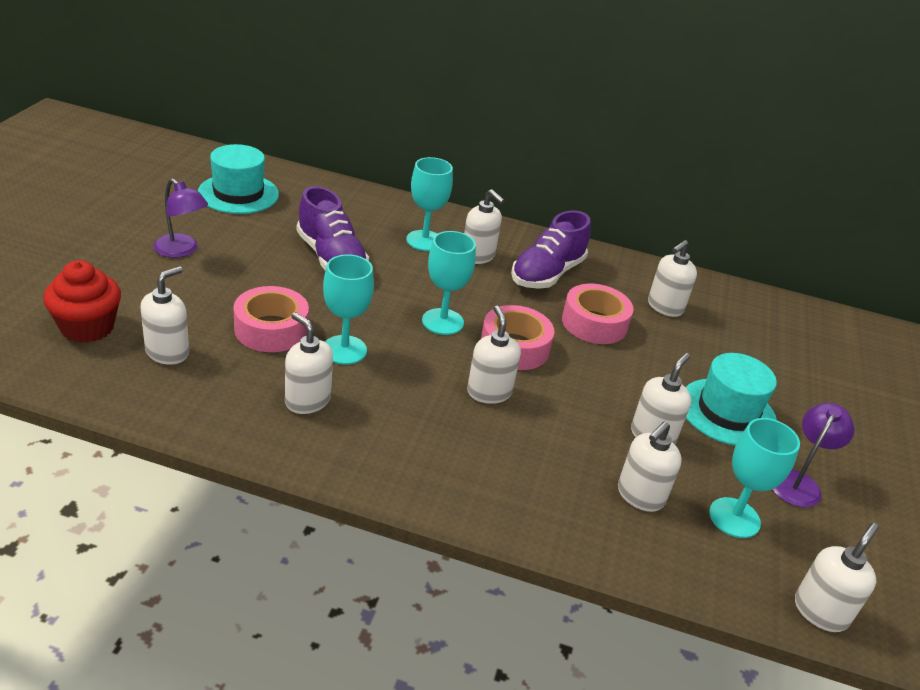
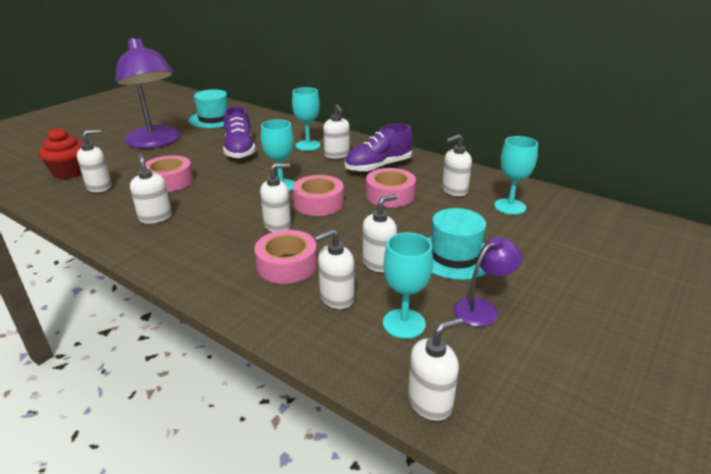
camera: 25 degrees right, 5 degrees down
(181, 250) = (155, 142): purple lamp -> purple lamp, size x2.09
(344, 350) = (203, 194): turquoise goblet -> turquoise goblet (509, 206)
(489, 392) = (278, 225): white soap dispenser -> white soap dispenser turned 60 degrees clockwise
(548, 456) = (287, 265): none -> pink tape

